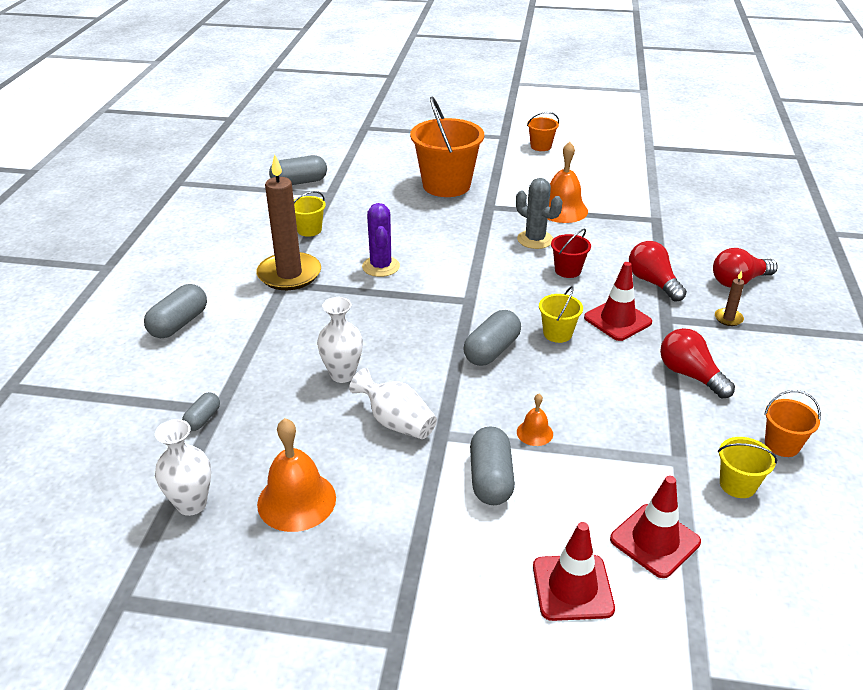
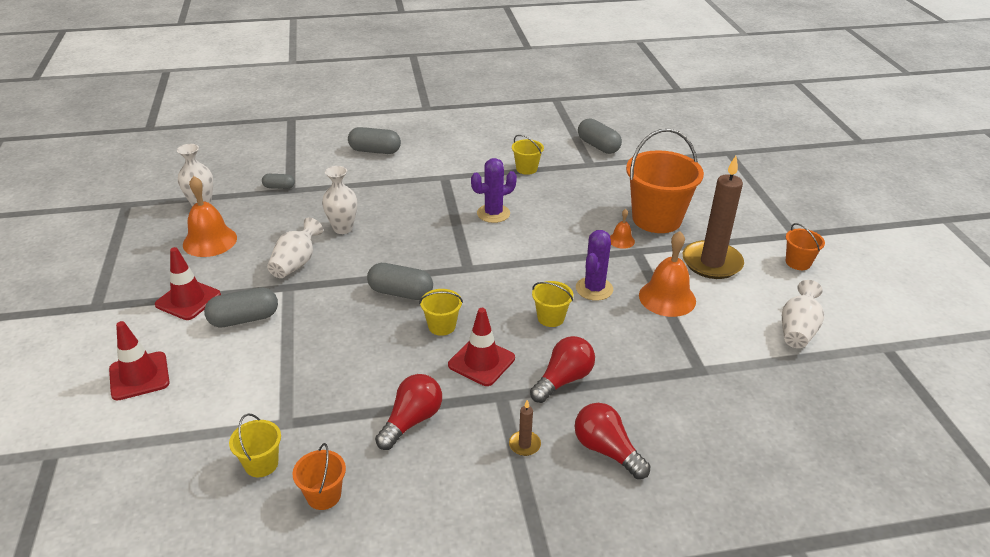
camera: 70 degrees right, 0 degrees up
(289, 274) = (458, 176): brown candle -> brown candle (712, 263)
(534, 433) = (301, 333): orange bell -> orange bell (621, 240)
(535, 239) = (594, 289): grey cactus -> purple cactus
(567, 270) = (550, 318): red bucket -> yellow bucket
(621, 170) = (797, 330): none -> white vase
(655, 540) = (188, 415): red traffic cone -> red traffic cone (188, 300)

